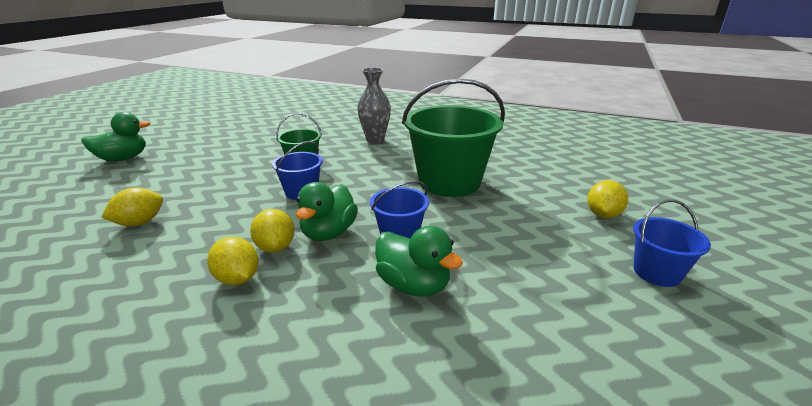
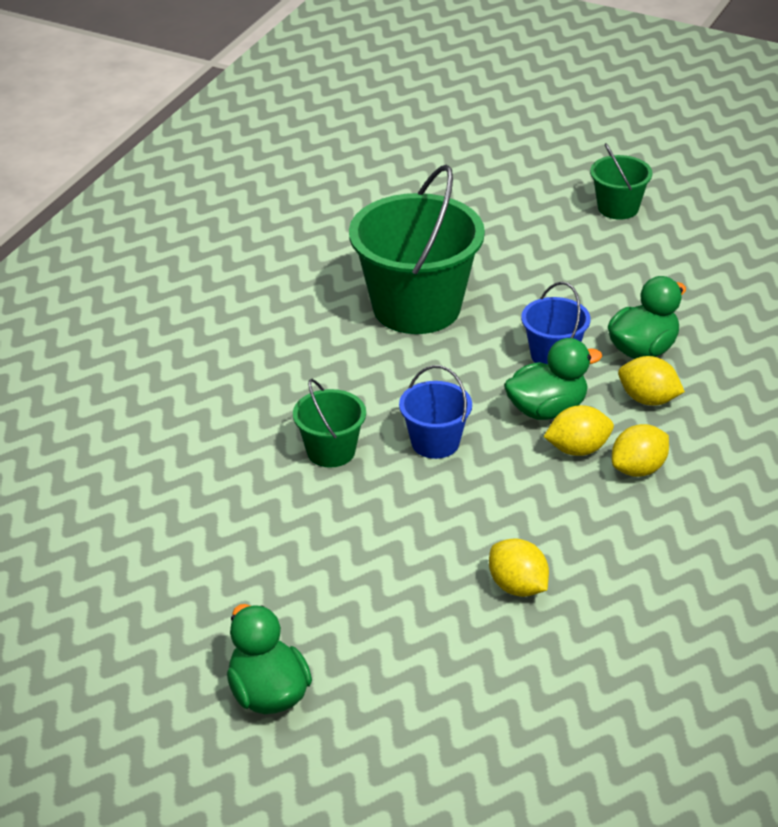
camera: 85 degrees left, 10 degrees up
(329, 233) = (547, 410): green duck -> green duck turned 45 degrees counterclockwise
(375, 139) = (234, 373): grey vase -> none
(603, 215) = (512, 209): yellow lemon -> yellow lemon (648, 400)
(657, 272) = (618, 208): blue bucket -> green bucket

